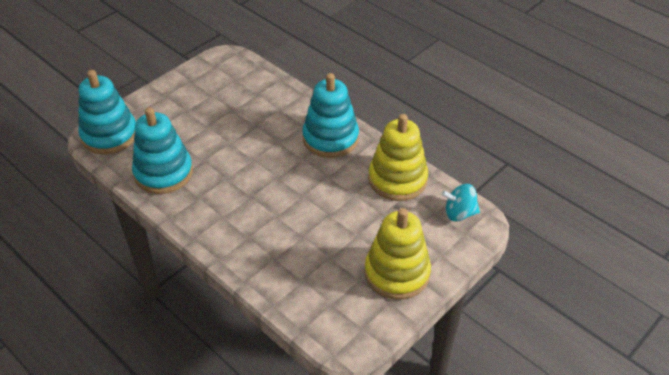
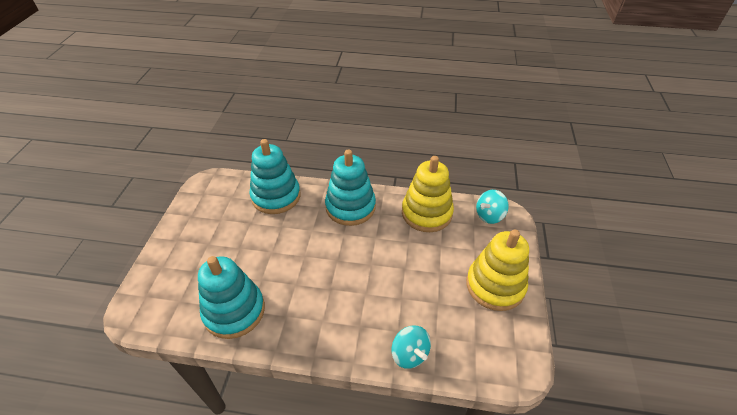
camera: 35 degrees left, 0 degrees up
(109, 135) = (149, 304): turquoise stacking toy -> turquoise stacking toy (276, 196)
(267, 279) = (409, 354): none -> turquoise spinning top

